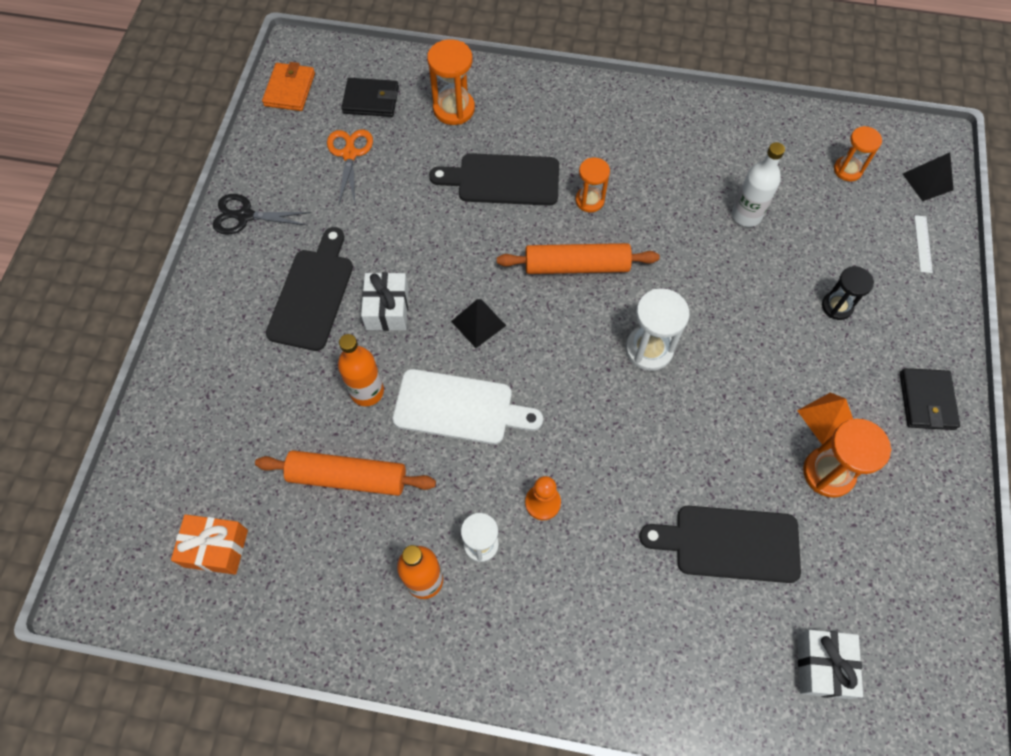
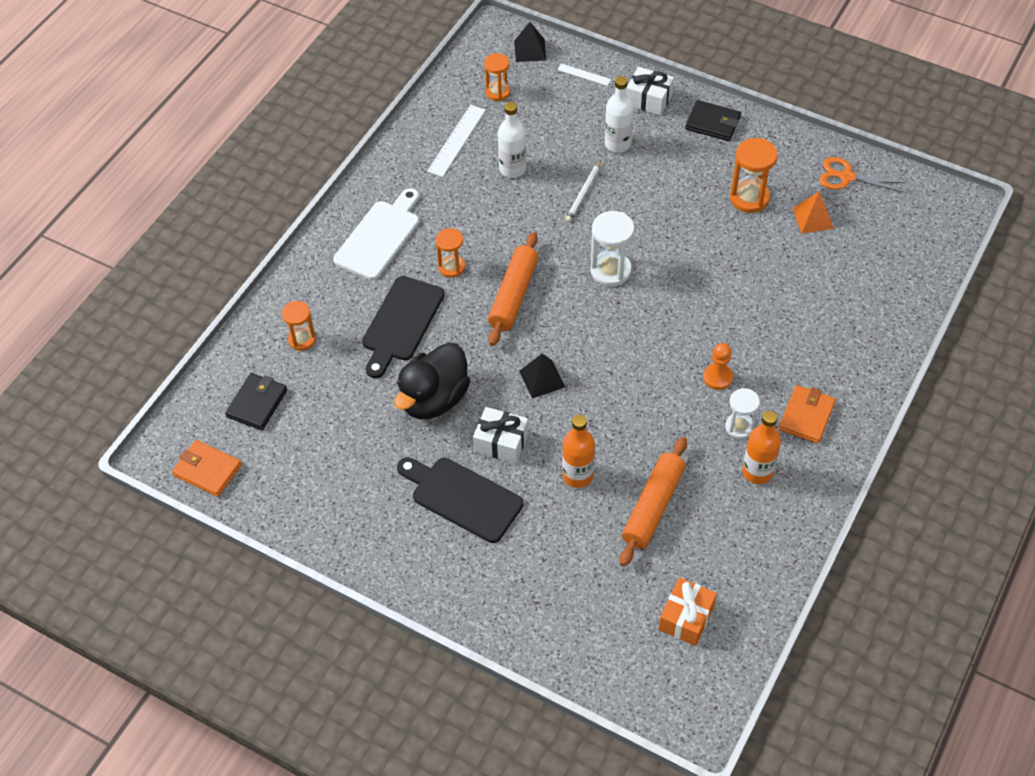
camera: 70 degrees left, 10 degrees down
(244, 216) = (349, 538): black scissors -> none
(349, 154) = (314, 435): orange scissors -> orange scissors (846, 177)
(421, 235) = (434, 399): none -> black duck
(454, 109) = (302, 339): orange hourglass -> orange hourglass, size x0.66
(459, 408) = (617, 412): white cutting board -> white cutting board (380, 237)
(521, 621) = (806, 416): none -> orange wallet
(729, 543) = (784, 273): black cutting board -> none
(746, 292) = (583, 193): none -> white pencil
(759, 154) = (456, 140): none -> white ruler
(822, 666) = (884, 251): white gift -> white gift (648, 99)
(826, 418) = (706, 184): orange pyramid -> orange pyramid (813, 218)
(837, 306) = (617, 144): black hourglass -> white bottle

